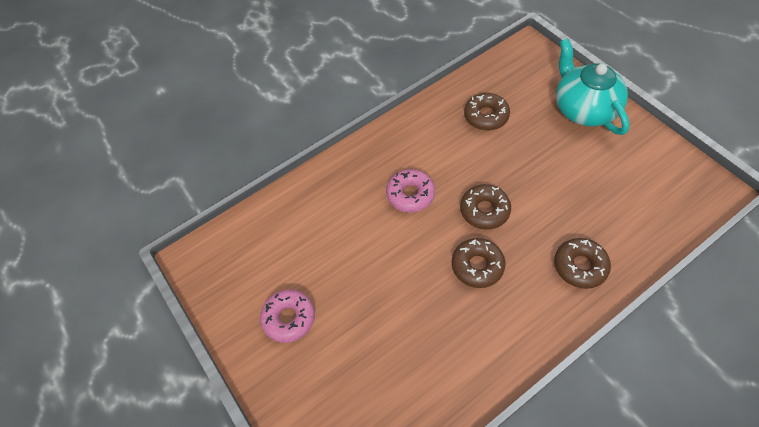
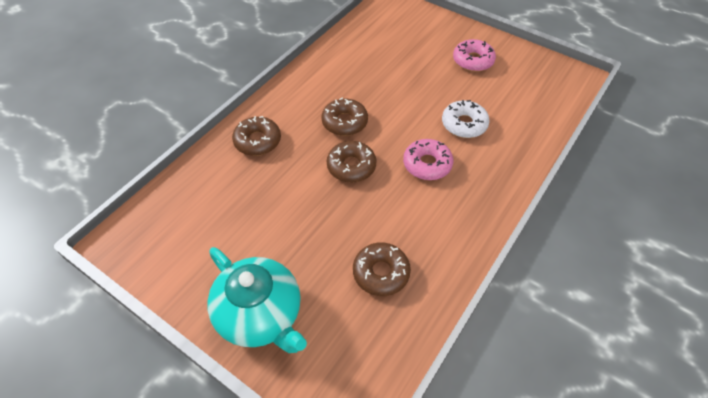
camera: 155 degrees right, 5 degrees down
(352, 229) = (464, 124): none -> white donut

